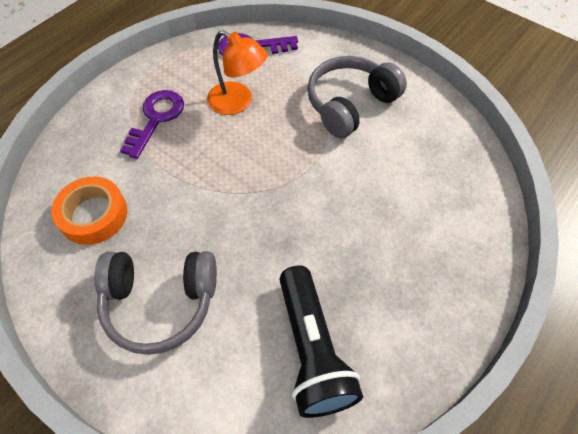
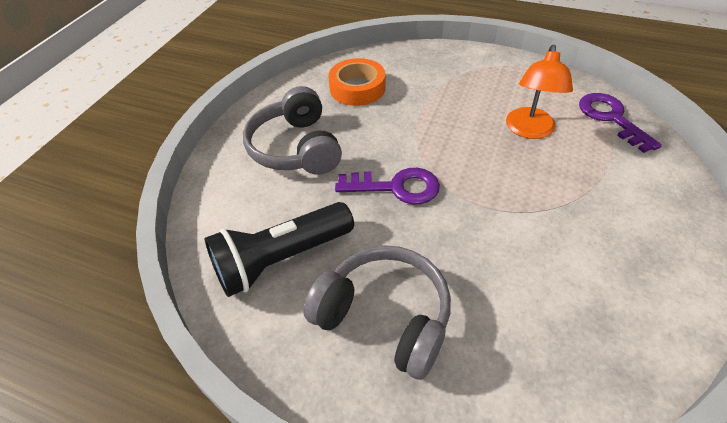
camera: 75 degrees right, 10 degrees down
(156, 119) = (471, 87): purple key -> purple key (396, 187)
(350, 104) = (601, 220): grey headphones -> grey headphones (384, 317)

